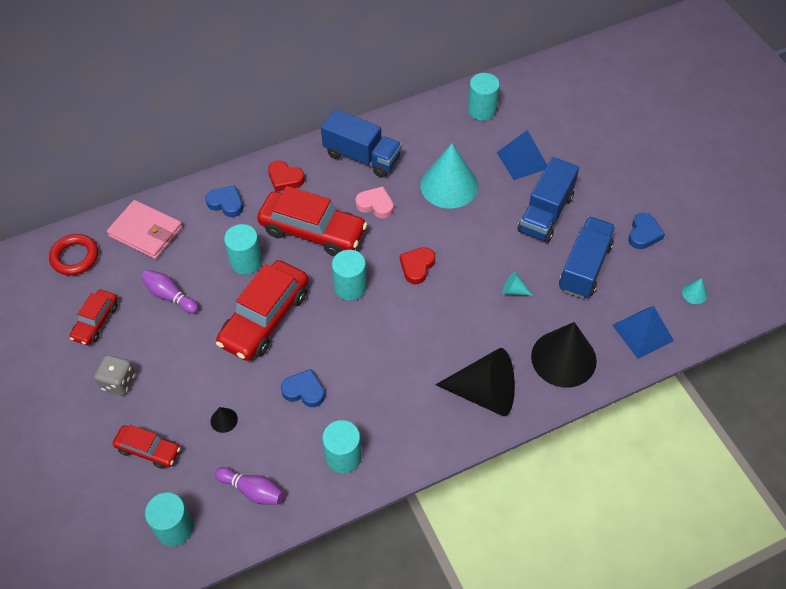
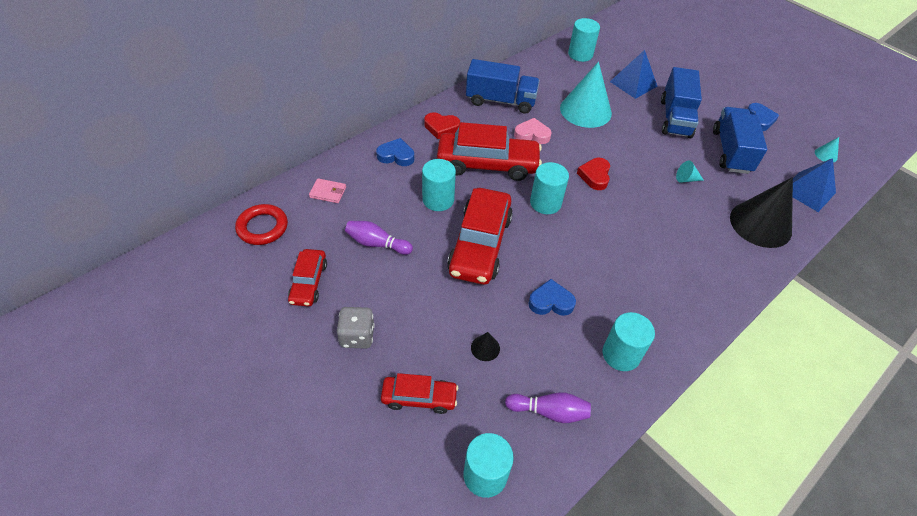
camera: 20 degrees left, 5 degrees down
(146, 232) = (328, 192): pink wallet -> pink wallet, size x0.51
(484, 393) = (714, 267): black cone -> none

